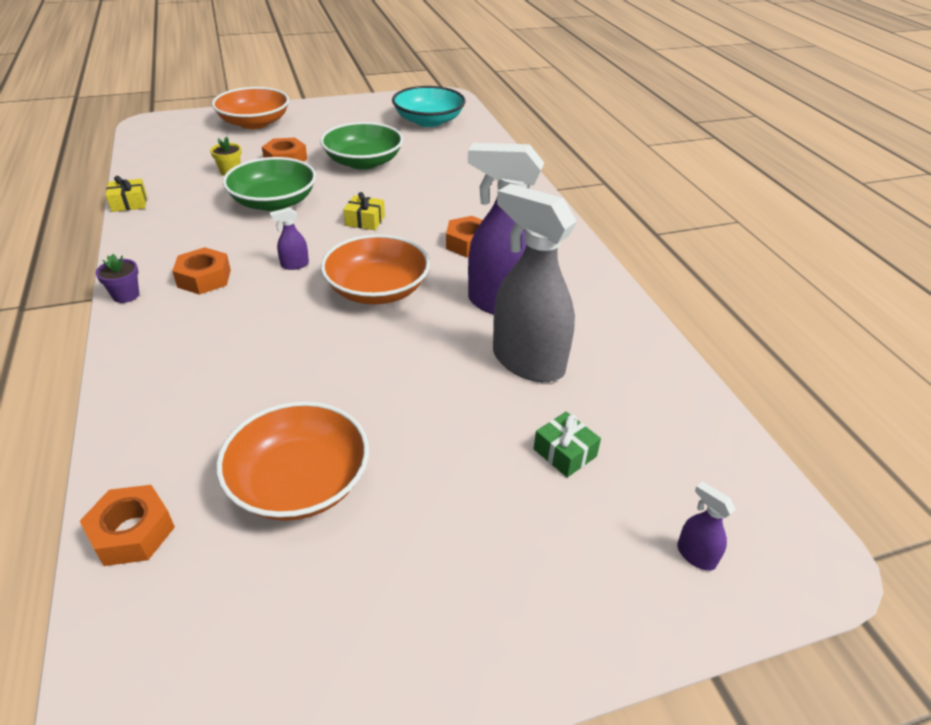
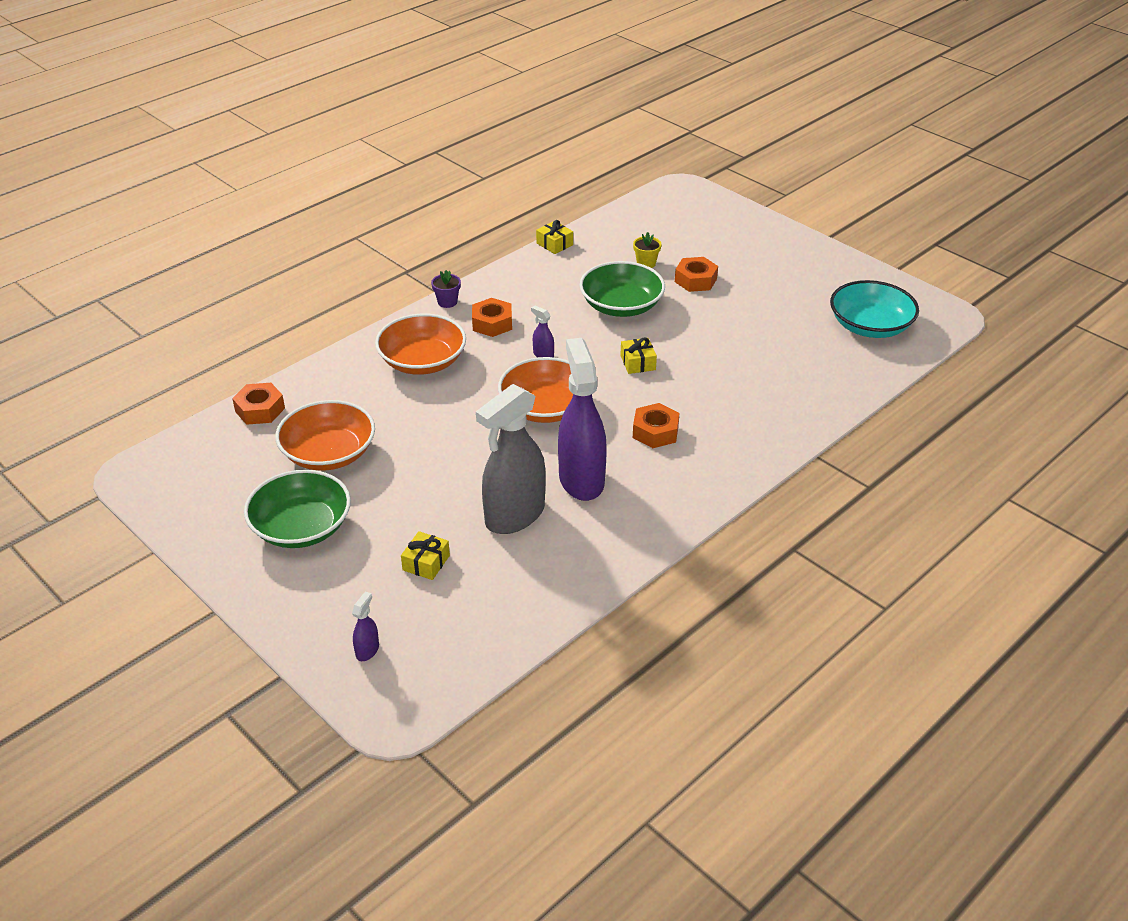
camera: 65 degrees right, 0 degrees up
(254, 123) = (744, 234): orange bowl -> orange bowl (422, 361)
(363, 162) = (738, 321): green bowl -> green bowl (301, 527)
(527, 362) = (514, 516): grey spray bottle -> grey spray bottle turned 150 degrees counterclockwise
(565, 453) = (426, 563): green gift -> yellow gift

